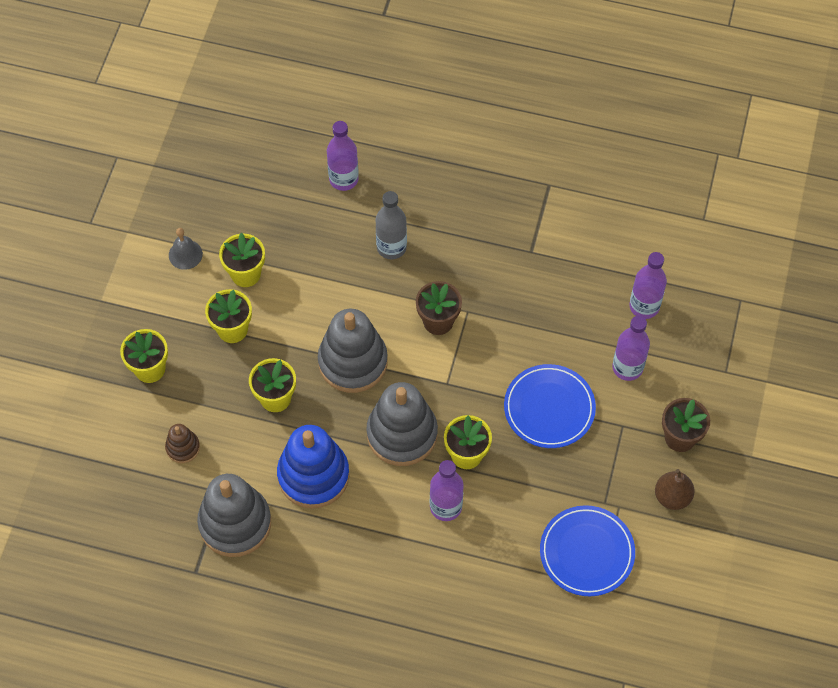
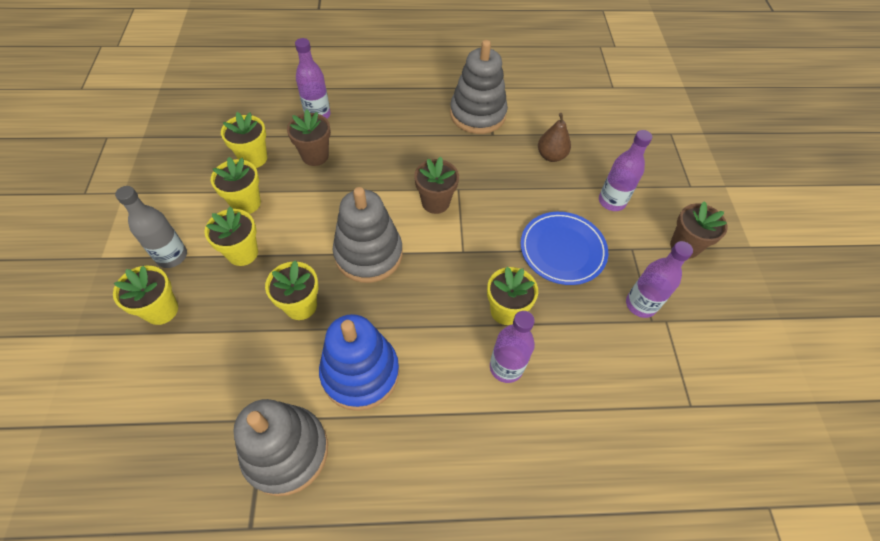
camera: 20 degrees left, 5 degrees down
(183, 447) = (210, 382): brown stacking toy -> none
(185, 254) = (184, 199): grey bell -> none
(263, 220) = (253, 158): none -> yellow flower pot
(328, 233) = (315, 156): none -> brown flower pot
(391, 247) = (374, 155): grey bottle -> grey bottle (172, 256)
(402, 434) = (437, 307): grey stacking toy -> grey stacking toy (477, 114)
(586, 552) = (660, 374): blue plate -> none
(644, 306) = (601, 153): purple bottle -> purple bottle (640, 304)
(672, 496) = (707, 299): brown pear -> brown pear (551, 156)

